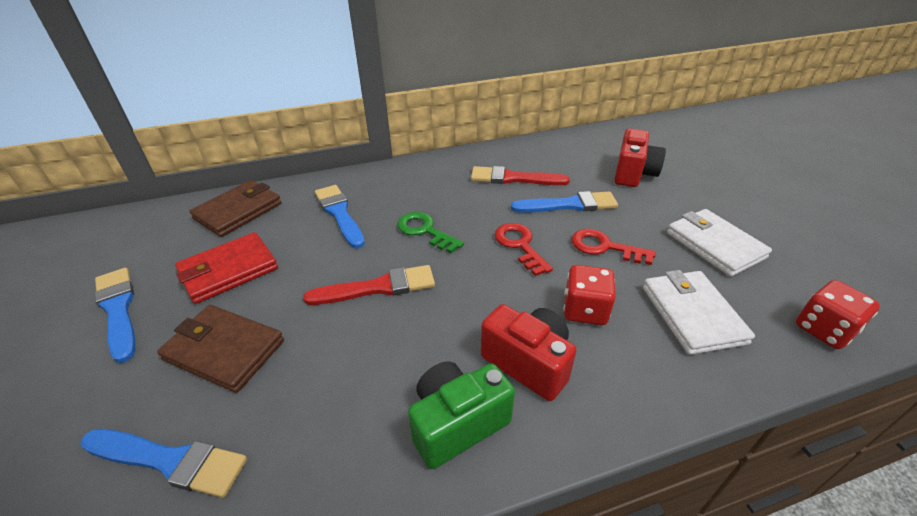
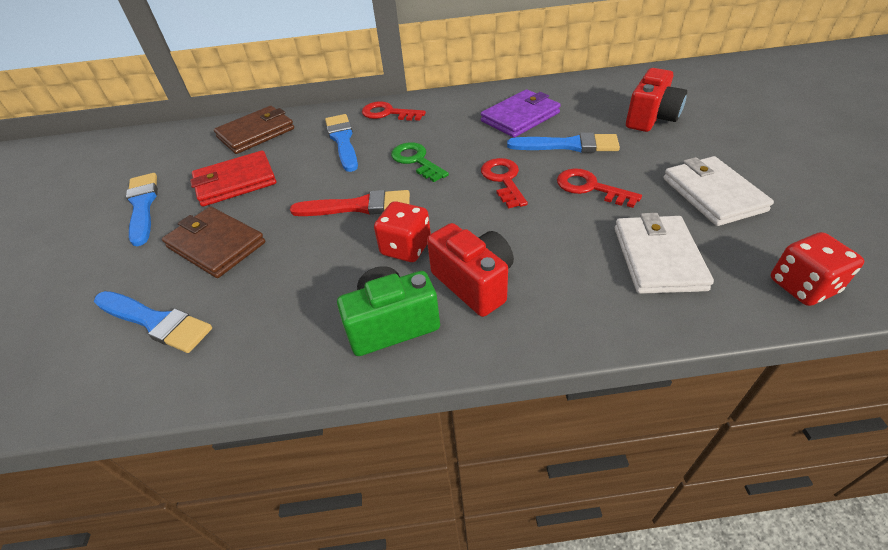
camera: 15 degrees right, 5 degrees up
(379, 181) = (388, 113): none -> red key
(514, 178) = (520, 117): red brush -> purple wallet
(585, 310) = (547, 243): red dice -> red dice (406, 248)

